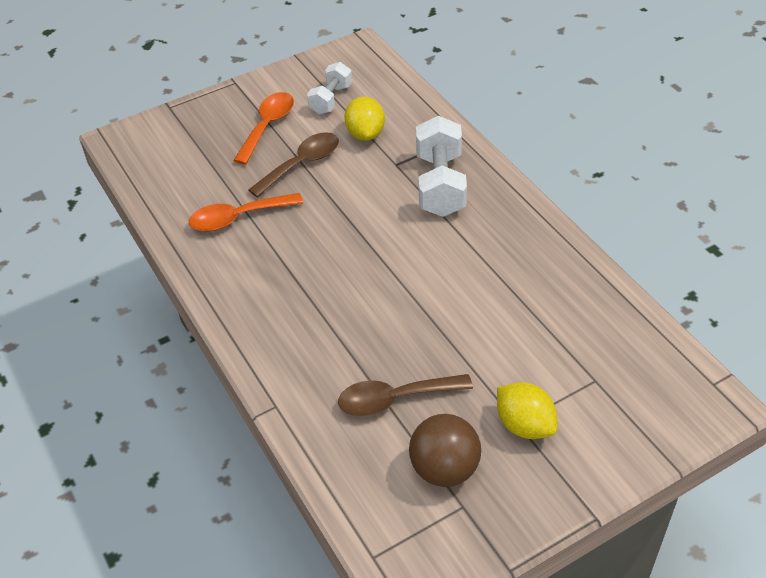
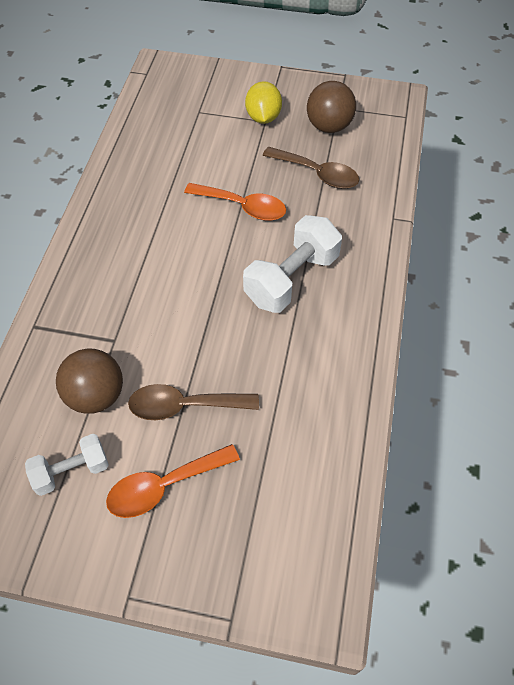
camera: 140 degrees left, 10 degrees up
(237, 218) = (292, 388): orange spoon -> orange spoon (243, 207)
(365, 134) = (96, 395): yellow lemon -> brown ball
(440, 185) = (109, 293): white dumbbell -> white dumbbell (291, 279)

